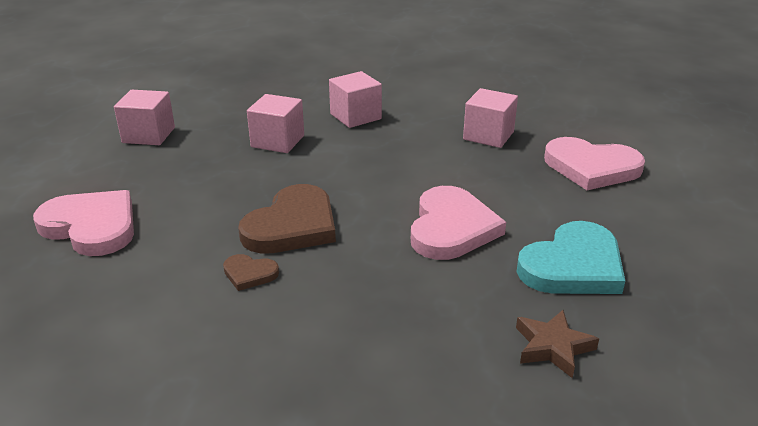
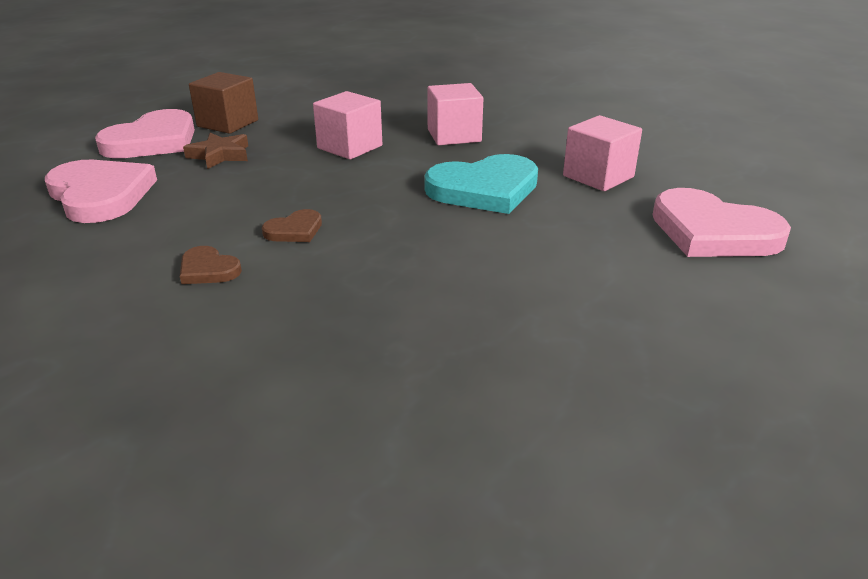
camera: 20 degrees right, 0 degrees up
(149, 135) = (228, 123): pink cube -> brown cube
(292, 225) = (294, 230): brown heart -> brown heart, size x0.47
(451, 228) = (475, 267): pink heart -> pink heart (153, 141)
(552, 347) = (501, 437): brown star -> brown star (220, 155)
(573, 266) = (603, 342): turquoise heart -> turquoise heart (484, 189)

